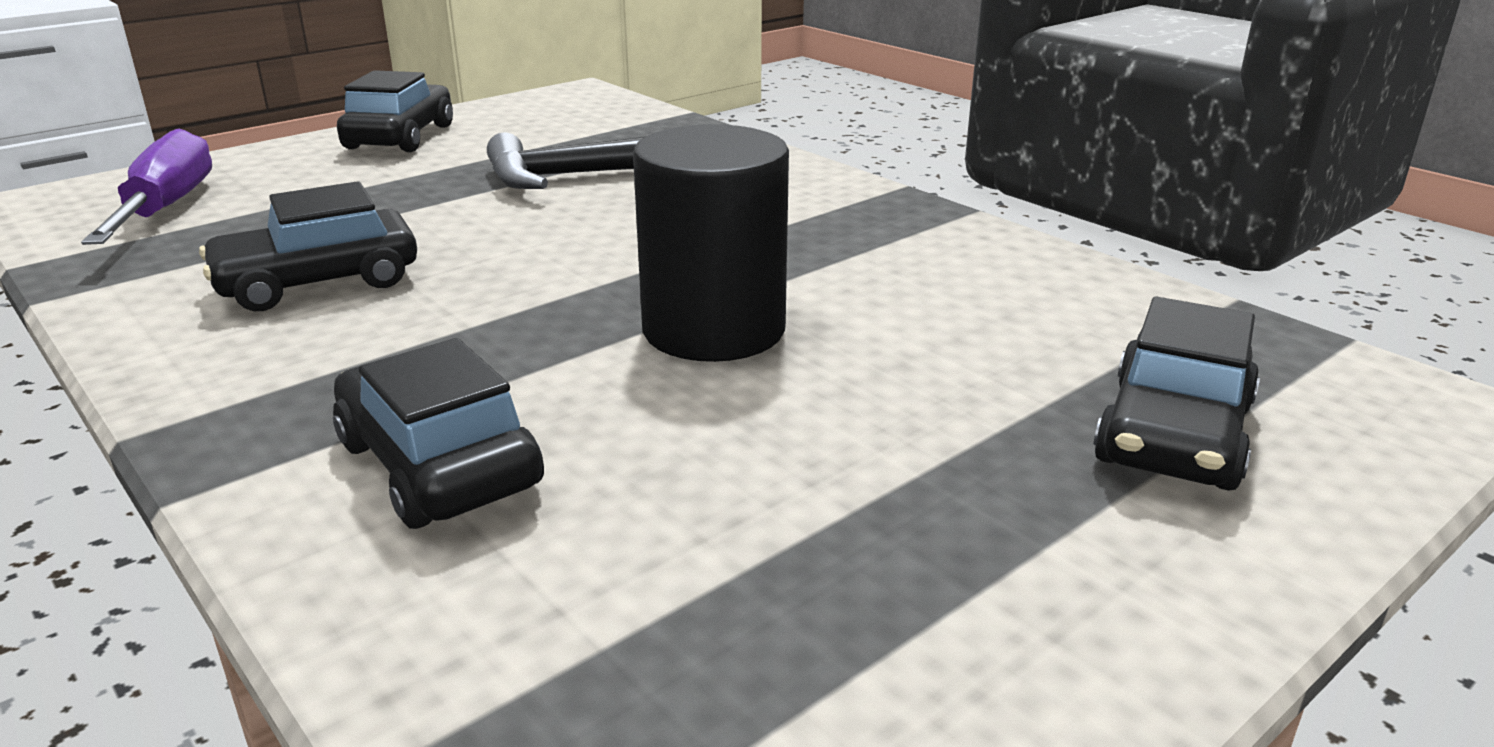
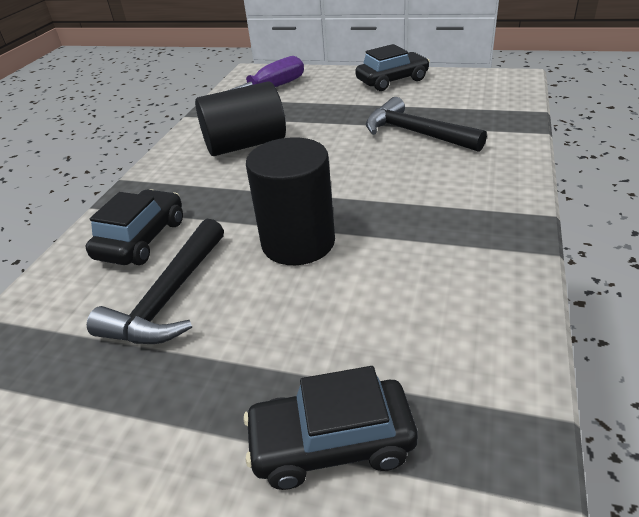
camera: 60 degrees right, 10 degrees up
(318, 282) = (245, 145): black car -> black cylinder
(690, 480) = (168, 298): none -> black hammer

